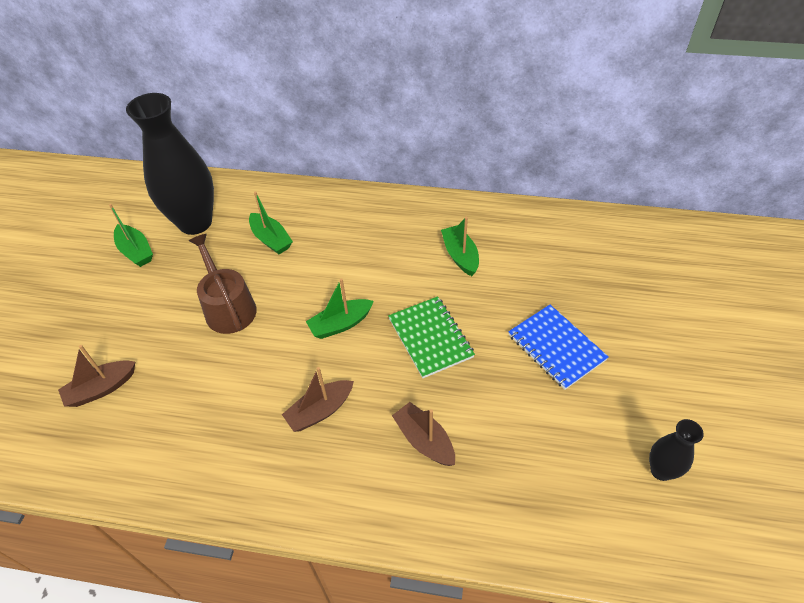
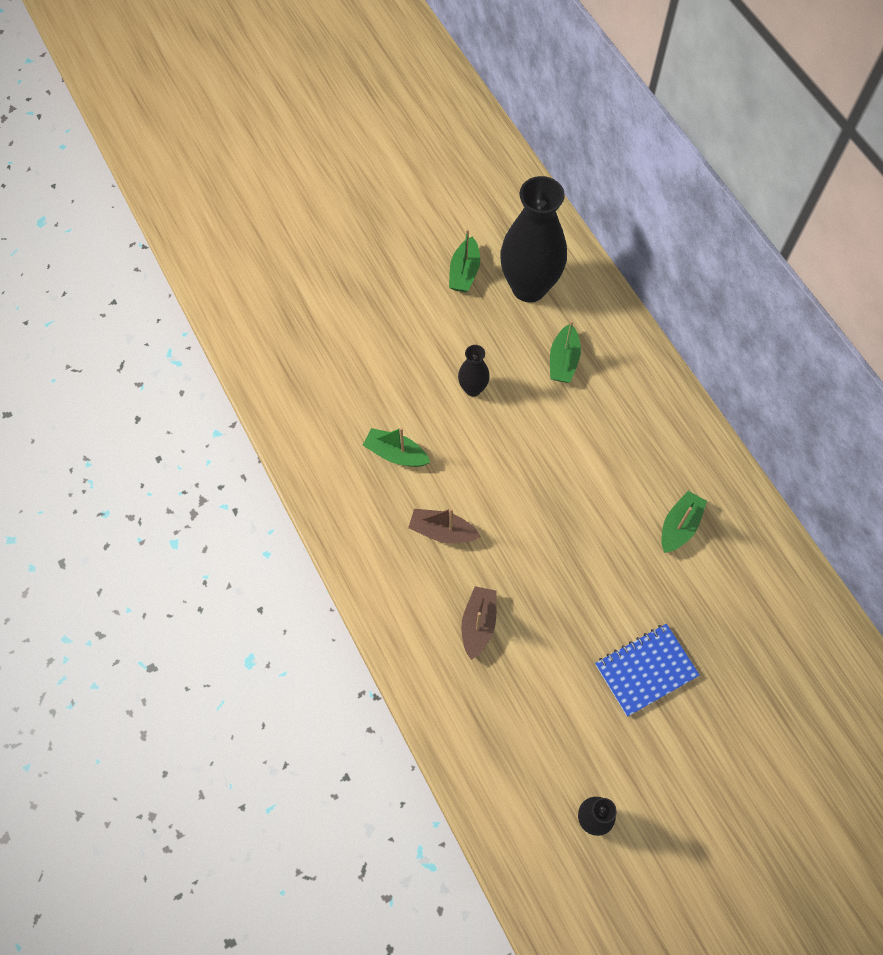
camera: 50 degrees right, 15 degrees up
(101, 388) = (340, 368): brown boat -> none
(228, 307) = (473, 389): brown watering can -> black vase
(340, 324) = (527, 484): green boat -> green boat (396, 454)
(430, 338) = (572, 563): green notebook -> none
(556, 347) = (646, 670): blue notebook -> blue notebook turned 45 degrees clockwise

